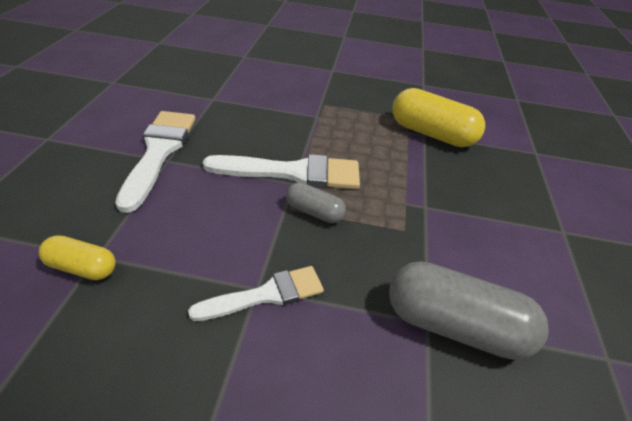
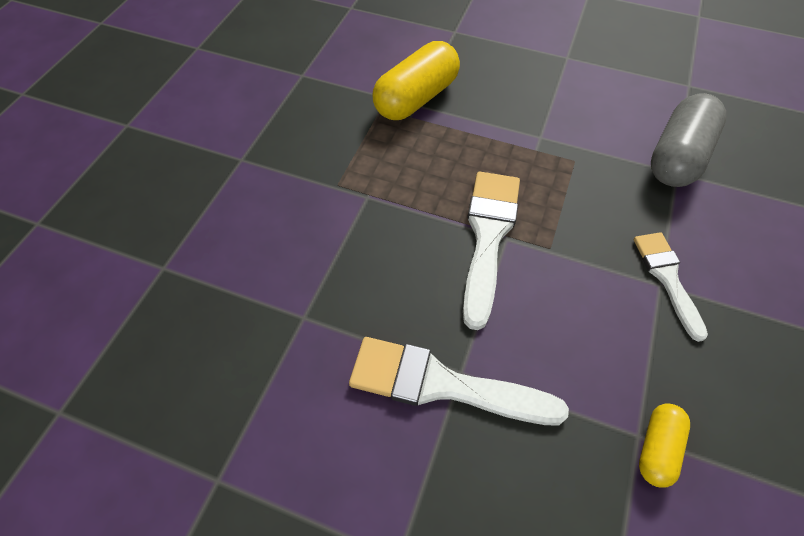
camera: 75 degrees left, 15 degrees up
(314, 212) = (554, 226): grey capsule -> none

